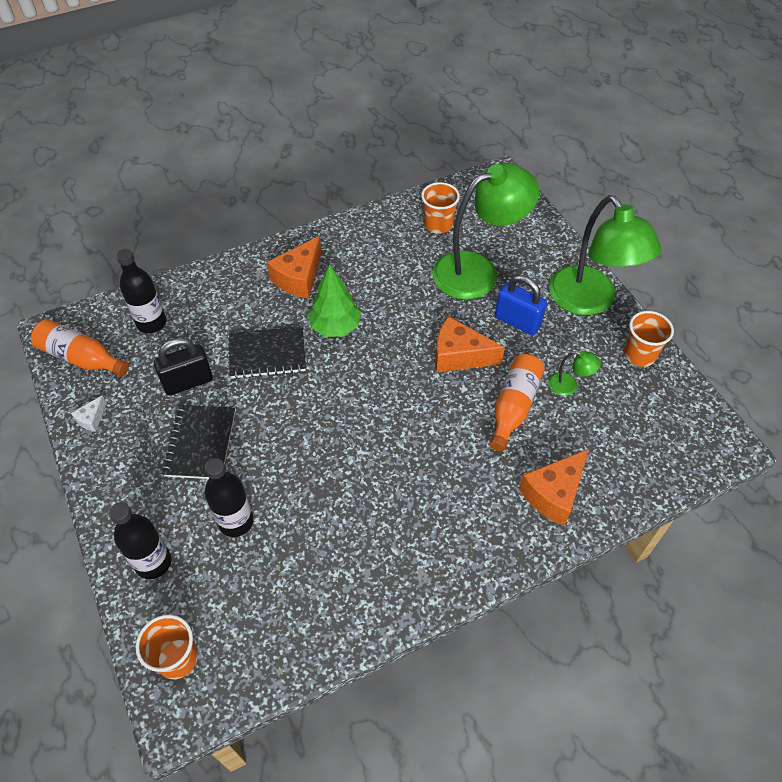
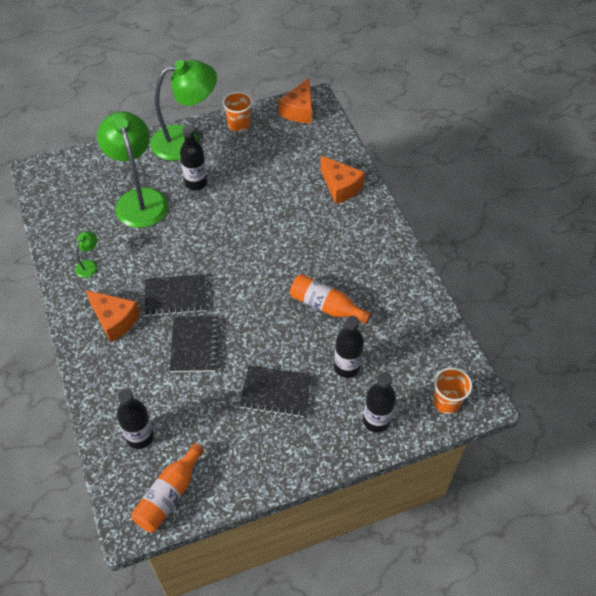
camera: 85 degrees left, 0 degrees up
(92, 419) = (240, 478): white cheese -> none
(188, 382) = (213, 404): black padlock -> none
(335, 327) = (176, 296): green tree -> black notebook
(438, 224) = (80, 218): orange cup -> none
(459, 356) = (221, 221): orange cheese -> orange cheese (299, 110)
(513, 406) = (271, 197): orange bottle -> orange bottle (326, 306)
(517, 321) = (196, 183): blue padlock -> black bottle
(569, 386) = (258, 165): green lamp -> green lamp (89, 265)

